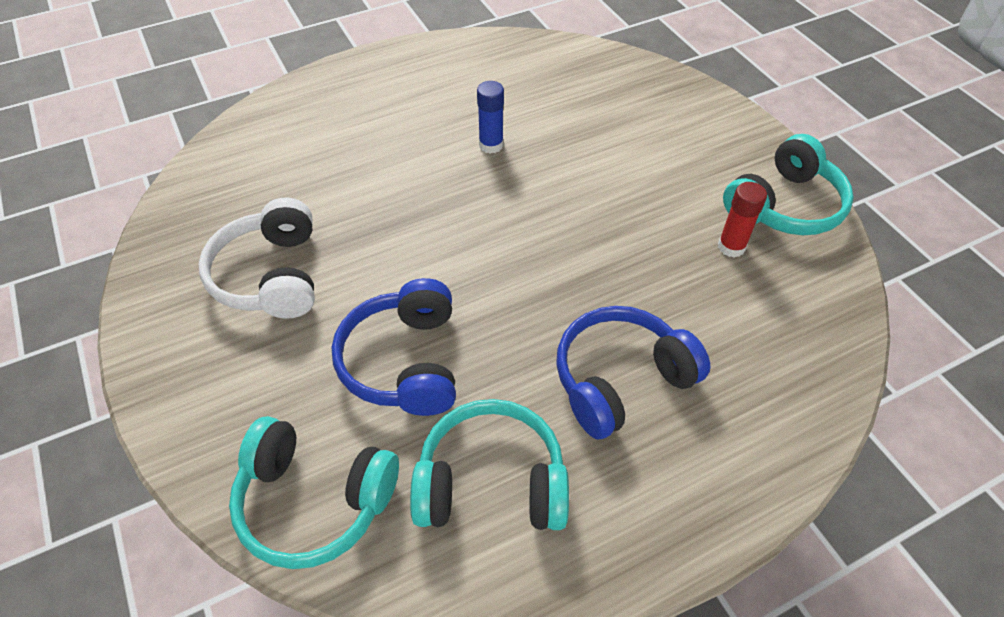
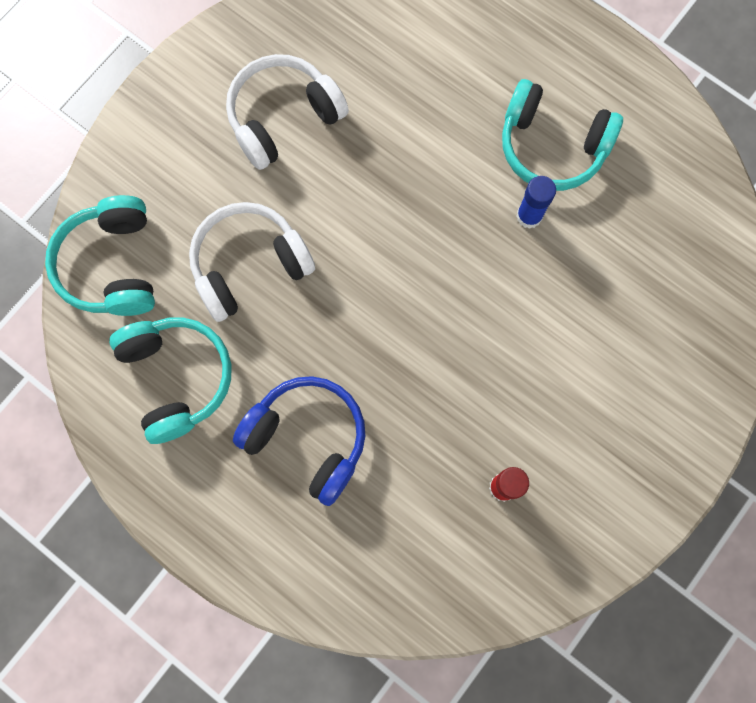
camera: 65 degrees right, 25 degrees up
(404, 362) = (249, 265): blue headphones -> white headphones
(784, 205) = (585, 524): turquoise headphones -> turquoise headphones (552, 146)

